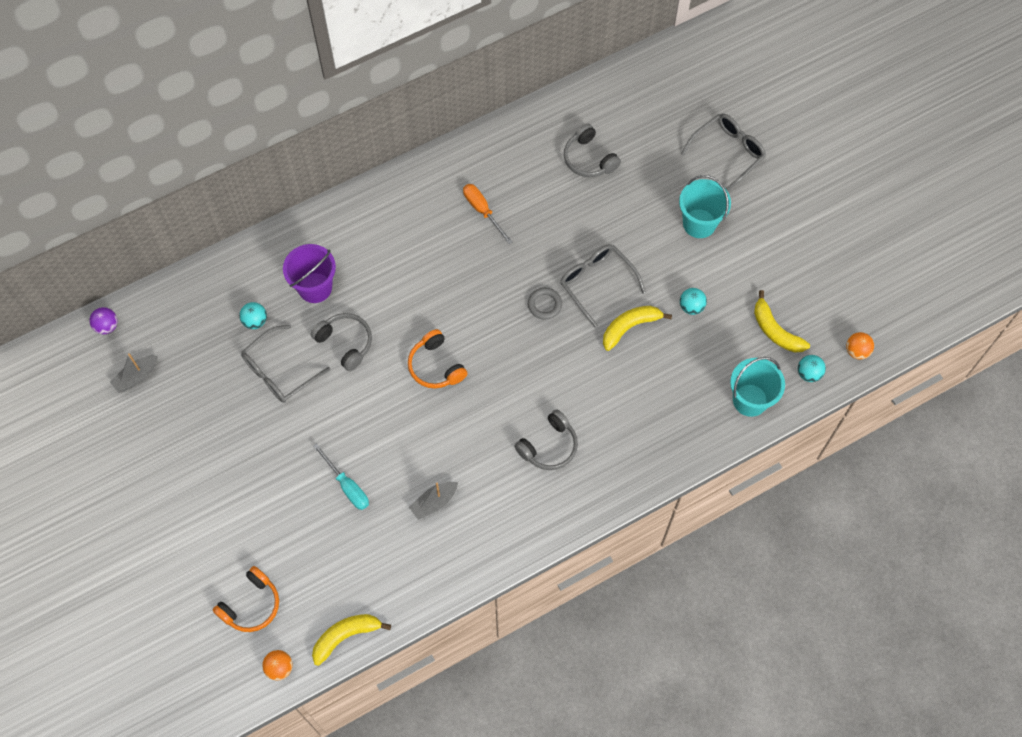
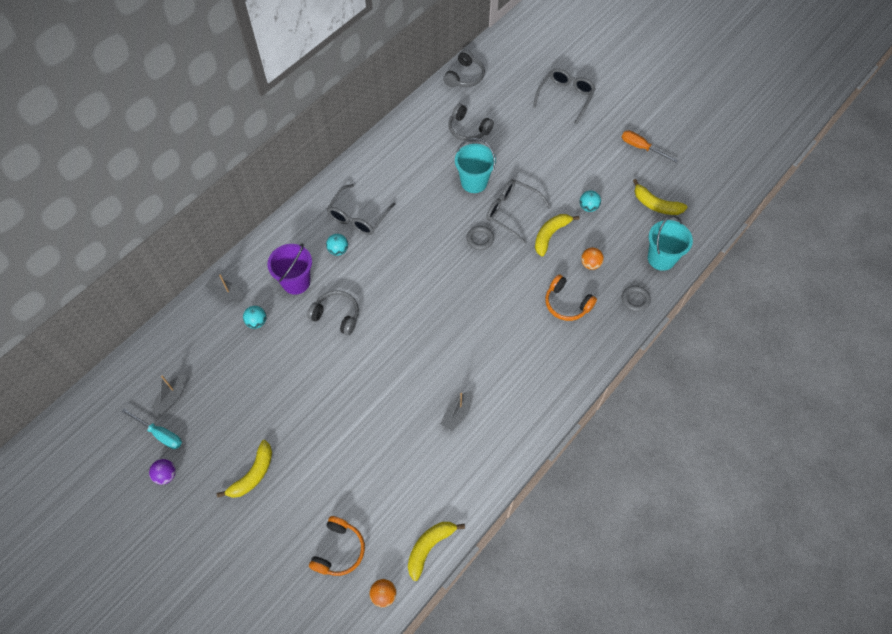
camera: 20 degrees left, 5 degrees down
(107, 326) = (132, 365): purple ball -> purple ball (166, 475)
(191, 492) = (253, 474): none -> yellow banana
(233, 275) = (226, 293): none -> grey boat
(279, 371) = (291, 354): grey glasses -> grey glasses (358, 217)
(347, 486) = (382, 425): turquoise screwdriver -> turquoise screwdriver (160, 434)
(435, 366) = (415, 310): orange headphones -> orange headphones (566, 304)
(482, 211) = (404, 187): orange screwdriver -> orange screwdriver (641, 147)
(549, 446) = (528, 340): grey headphones -> grey headphones (465, 76)
(695, 440) = (635, 299): none -> grey ring
(699, 223) = (567, 149): turquoise bucket -> turquoise bucket (474, 182)
(808, 373) = (693, 226): turquoise ball -> turquoise ball (338, 250)
(857, 351) = (719, 201): orange ball -> orange ball (590, 264)

